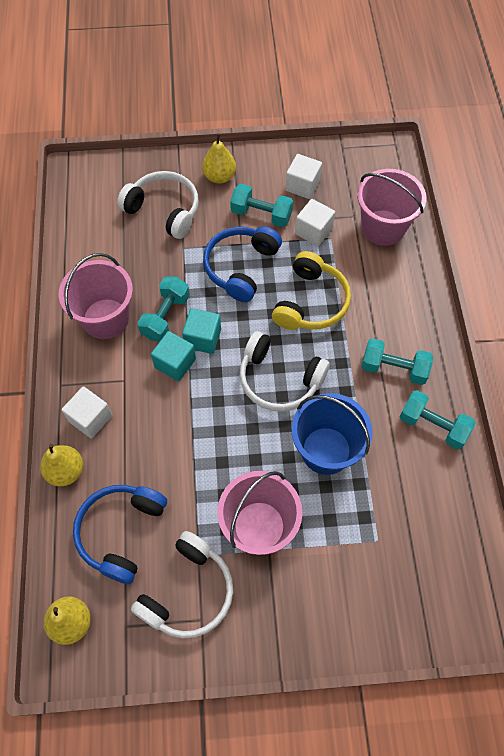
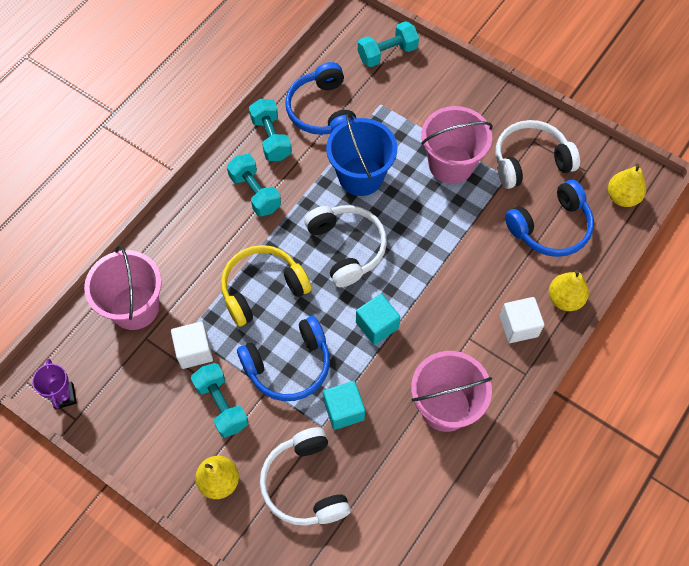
camera: 140 degrees left, 0 degrees up
(165, 316) = (392, 369): turquoise dumbbell -> turquoise dumbbell (387, 53)
(175, 363) = (417, 321): turquoise cube -> turquoise cube (344, 410)
(302, 185) = (155, 406): white cube -> none
(363, 153) = (64, 396): none -> purple trophy
(419, 489) = (322, 111): none -> blue headphones

